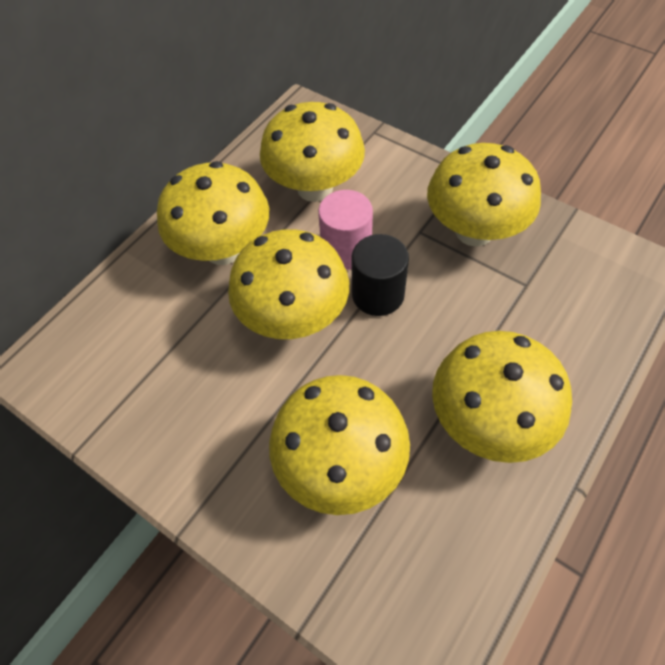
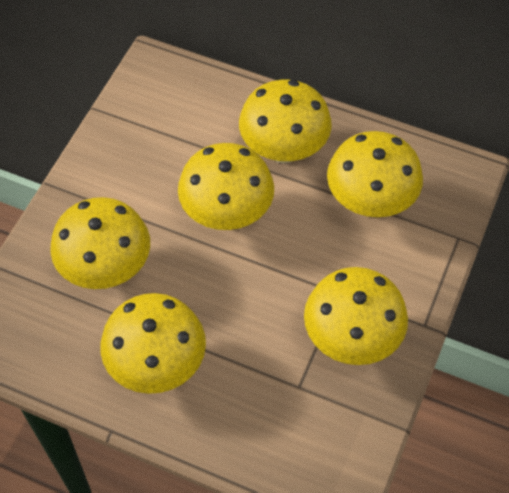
camera: 75 degrees right, 0 degrees up
(346, 250) = (304, 239): pink cylinder -> none
(378, 294) = (262, 270): black cylinder -> none

